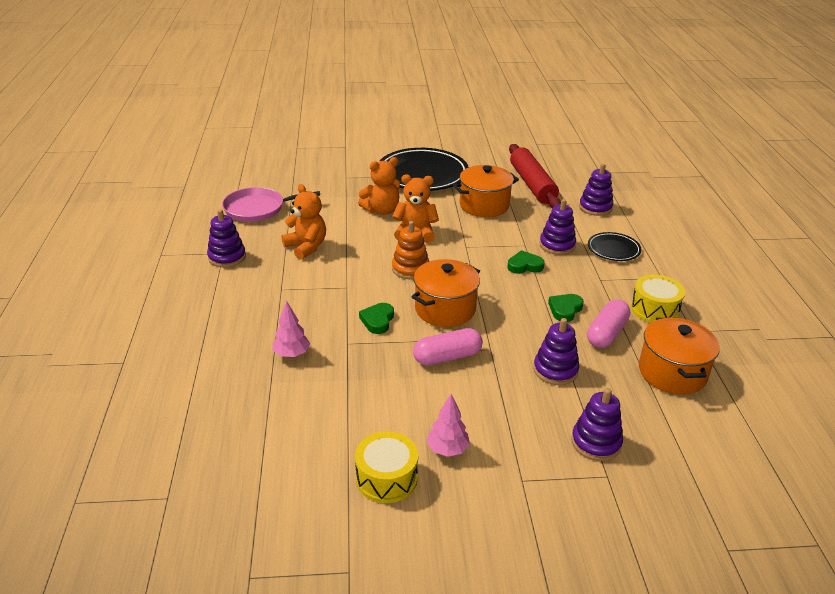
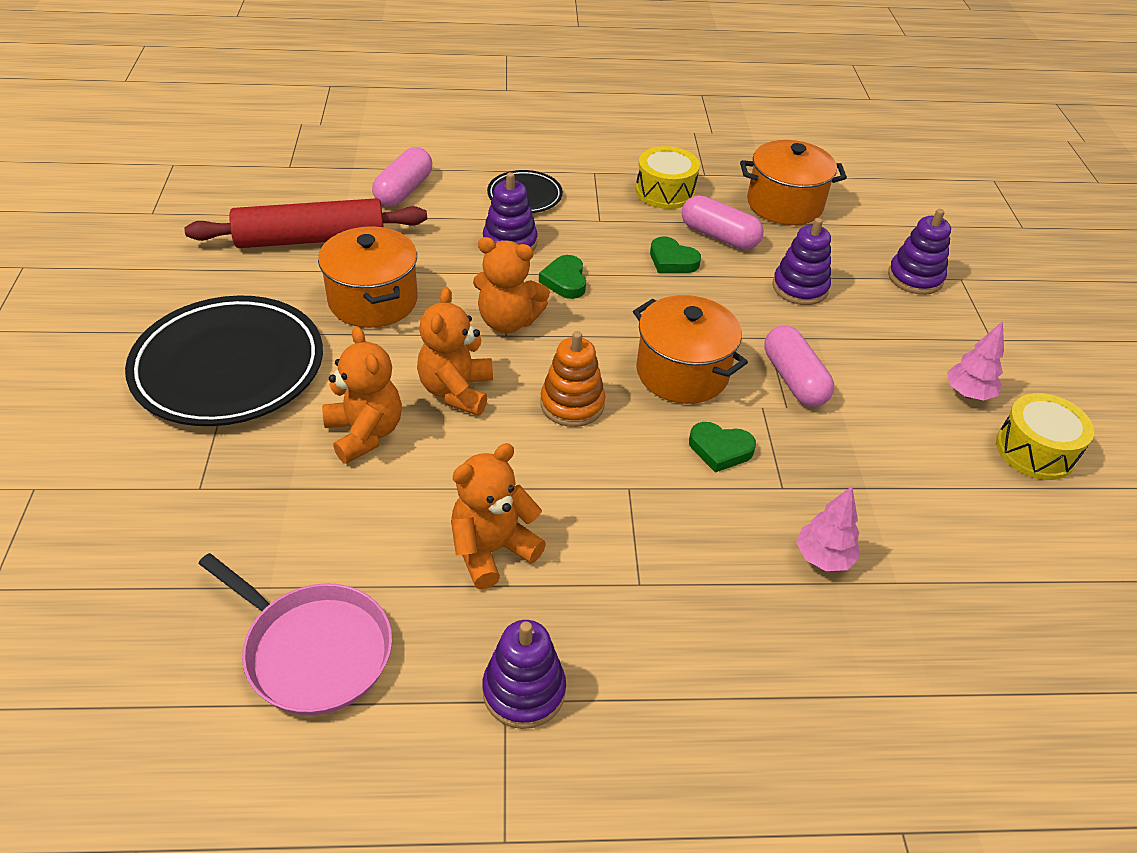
camera: 90 degrees left, 10 degrees up
(258, 209) = (313, 650): pink pan -> pink pan turned 45 degrees counterclockwise
(478, 247) = (508, 321): none -> orange teddy bear
(595, 207) = (404, 190): purple stacking toy -> pink capsule

